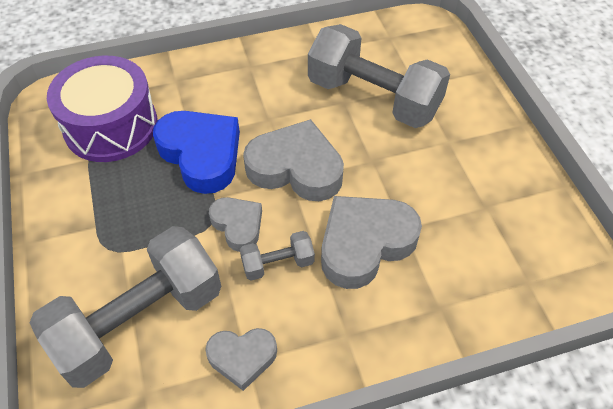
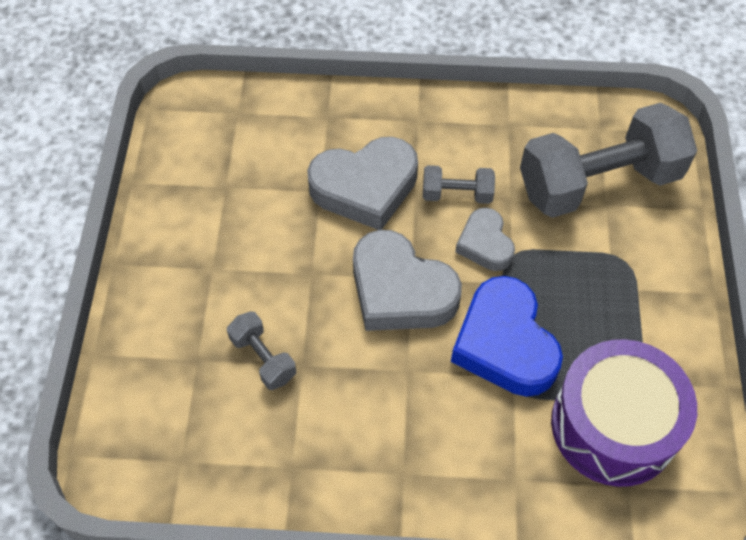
camera: 160 degrees left, 5 degrees up
(242, 357) = (512, 129): grey heart -> none
(373, 98) = (263, 358): grey dumbbell -> grey dumbbell, size x0.45

